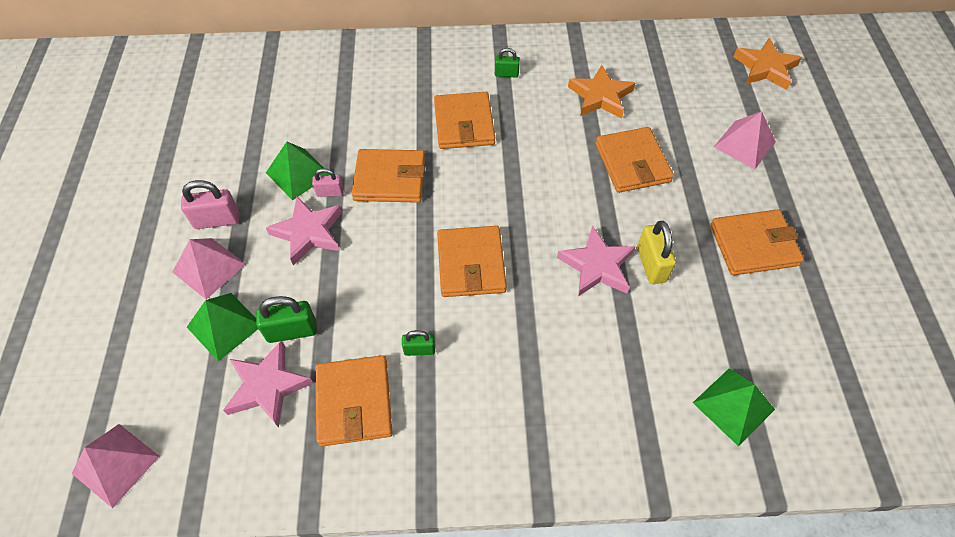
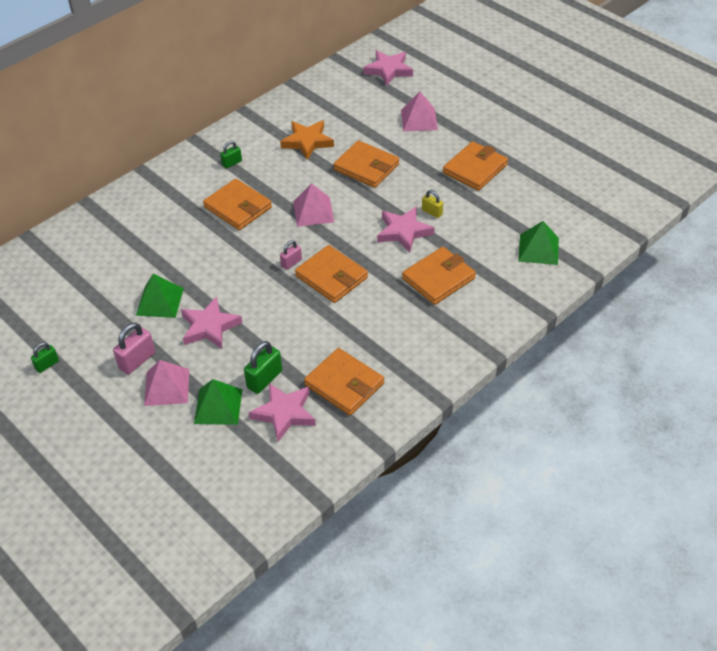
camera: 40 degrees left, 10 degrees down
(115, 464) = (240, 511): pink pyramid -> pink pyramid (313, 211)
(330, 192) = (196, 298): pink padlock -> pink padlock (291, 263)
(390, 179) = (226, 266): orange wallet -> orange wallet (438, 278)
(419, 350) = (351, 336): green padlock -> green padlock (47, 365)
(651, 264) = (432, 212): yellow padlock -> yellow padlock, size x0.61
(765, 68) = (388, 70): orange star -> pink star

